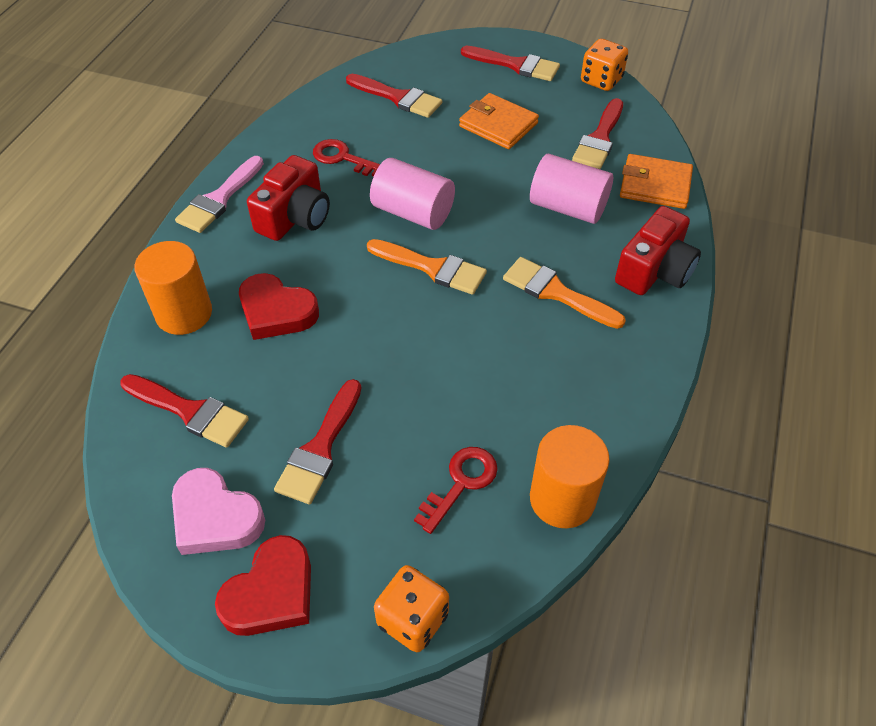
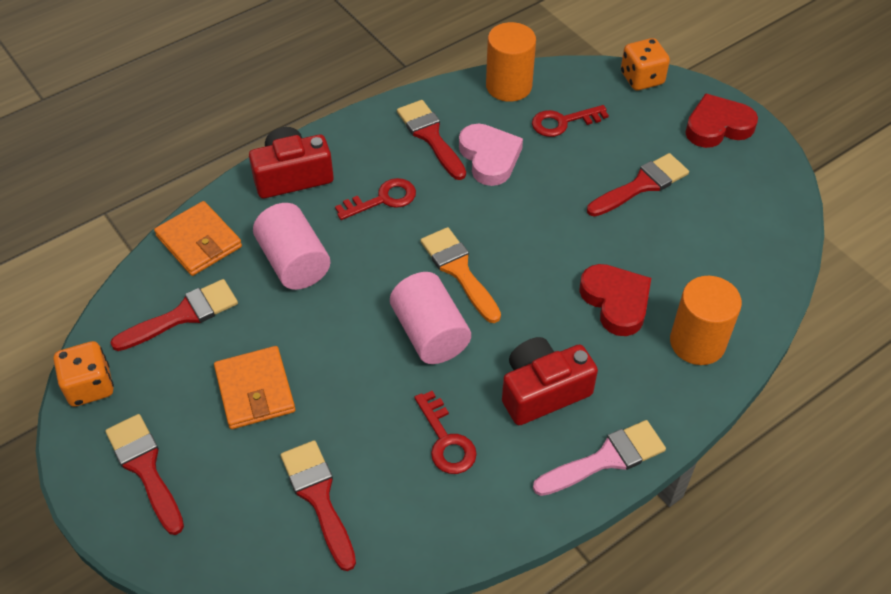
camera: 145 degrees left, 0 degrees up
(190, 411) = (725, 256): red brush -> red brush (430, 136)
(215, 517) = (735, 180): pink heart -> pink heart (489, 157)
(556, 292) = (383, 199): orange brush -> red key

